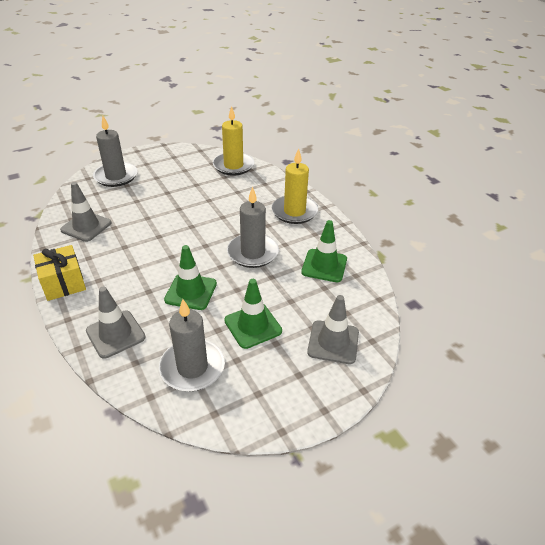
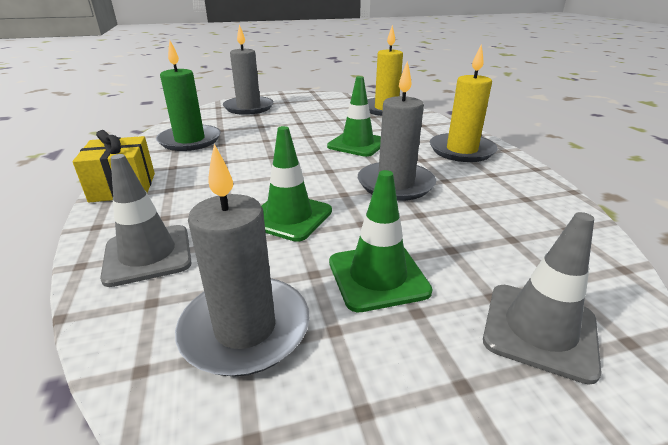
camera: 15 degrees right, 10 degrees down
(86, 226) = (190, 140): grey traffic cone -> green candle
(324, 266) = (510, 210): green traffic cone -> green traffic cone (357, 144)

